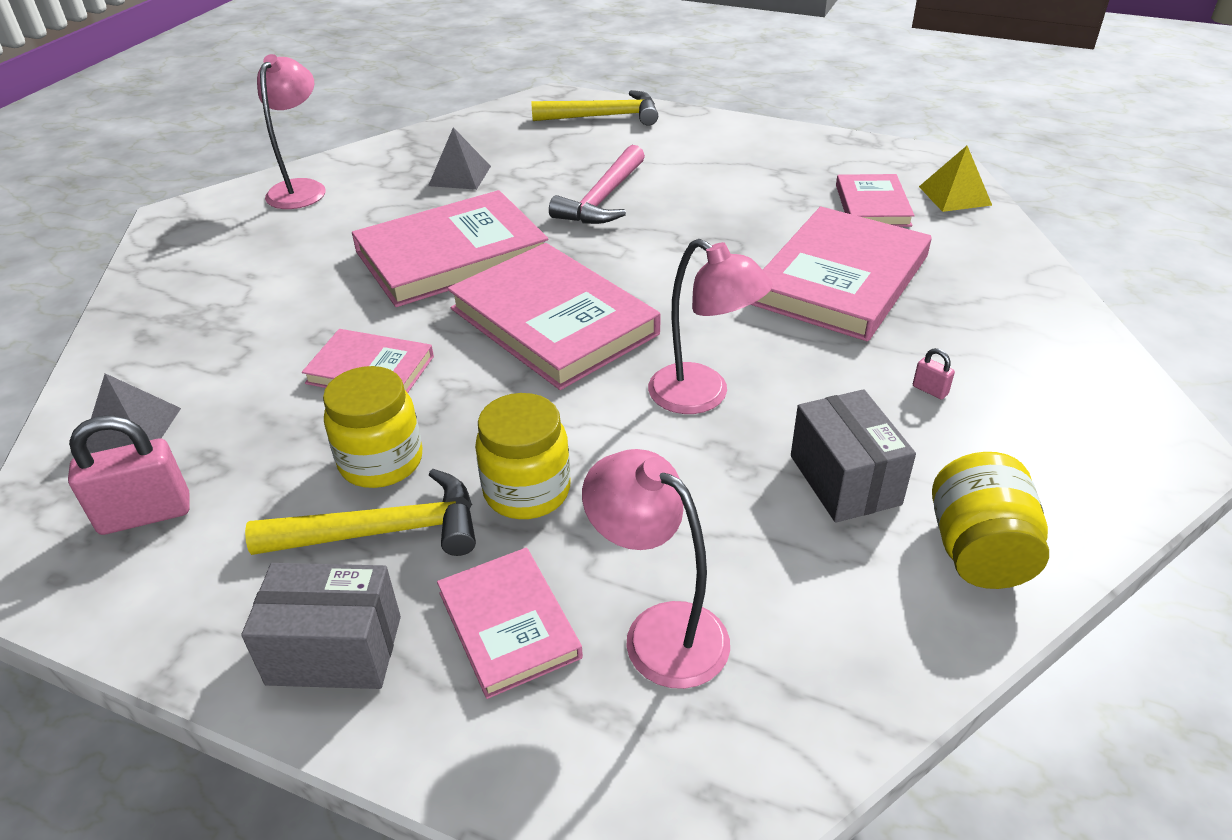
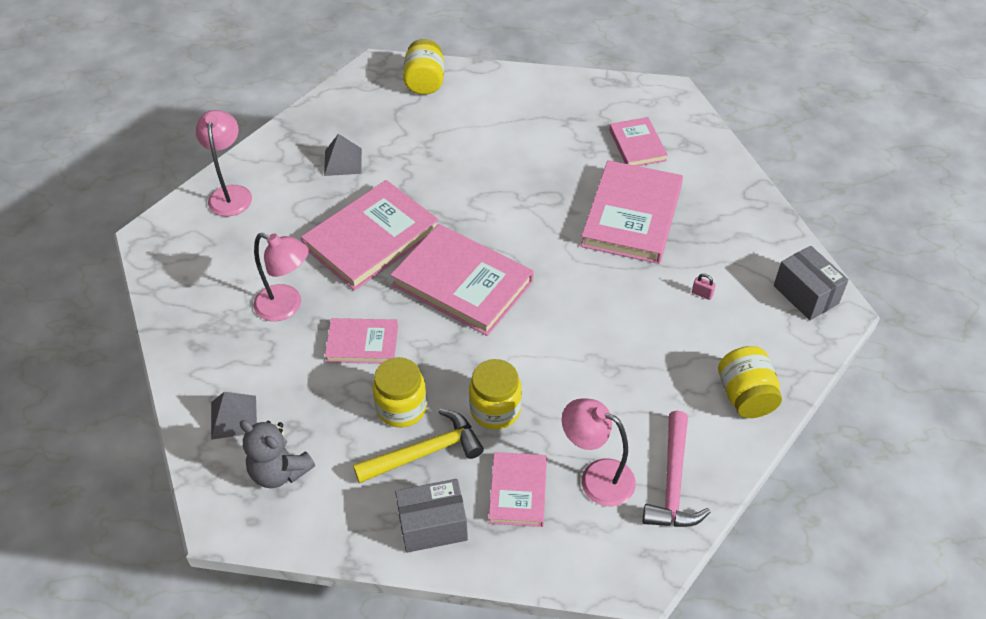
camera: 15 degrees left, 10 degrees up
(145, 514) = (279, 471): pink padlock -> grey teddy bear
(509, 624) = (518, 491): pink book -> pink book turned 45 degrees clockwise
(603, 199) = (455, 168): pink hammer -> pink hammer (673, 483)
(604, 116) = (425, 82): yellow hammer -> yellow jar
(702, 396) = (573, 324): pink lamp -> pink lamp (287, 306)
(844, 480) = (668, 366): grey box -> grey box (805, 295)
(954, 195) = (688, 127): yellow pyramid -> none

